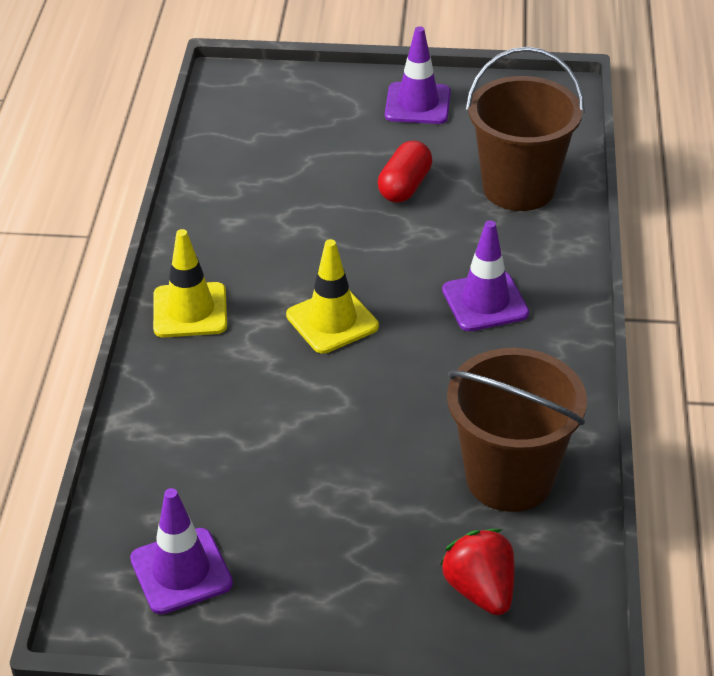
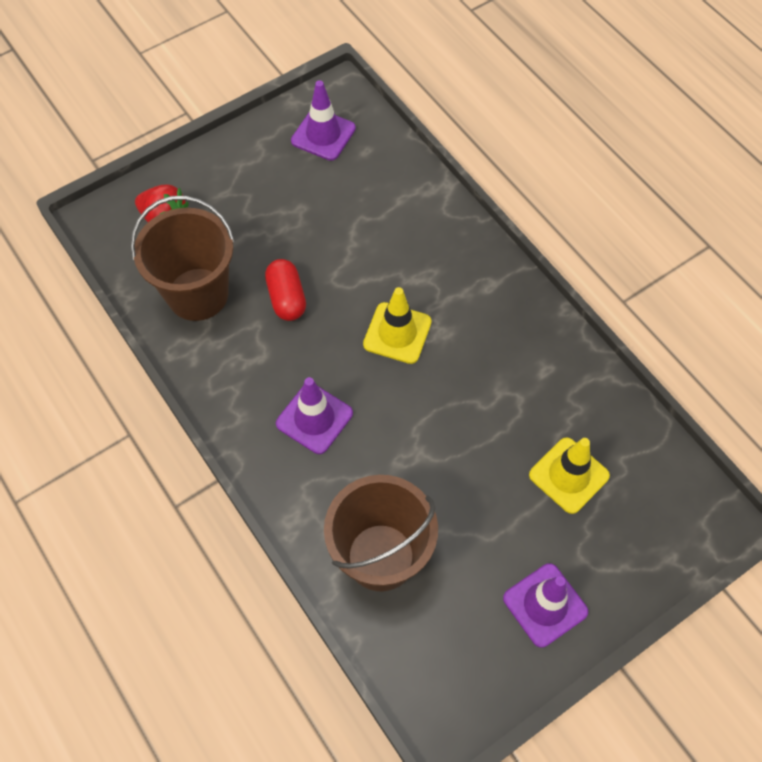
camera: 140 degrees right, 20 degrees up
(190, 310) = (489, 280): yellow traffic cone -> yellow traffic cone (568, 475)
(404, 186) = (465, 493): red capsule -> red capsule (286, 298)

